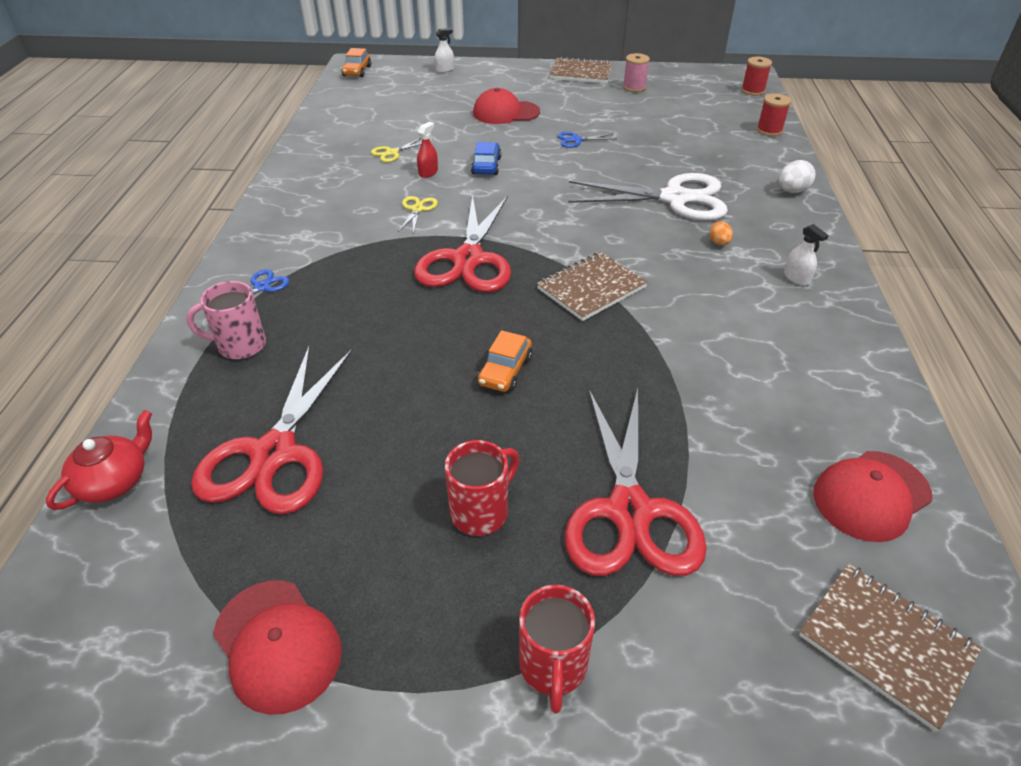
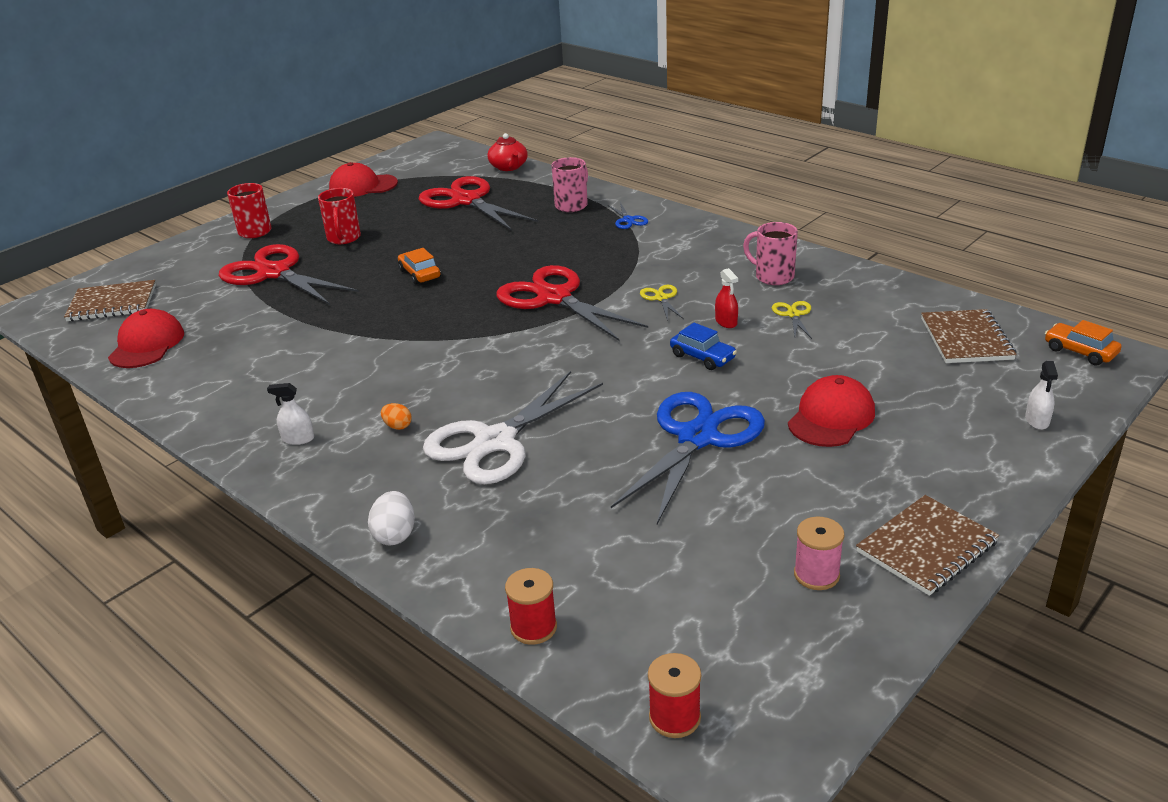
camera: 130 degrees right, 10 degrees down
(335, 176) = (773, 276): none -> pink mug
(417, 209) = (661, 298): yellow scissors -> yellow scissors turned 150 degrees counterclockwise
(576, 140) = (697, 438): blue scissors -> blue scissors, size x2.39
(591, 288) = (443, 335): brown notebook -> brown notebook (966, 339)

